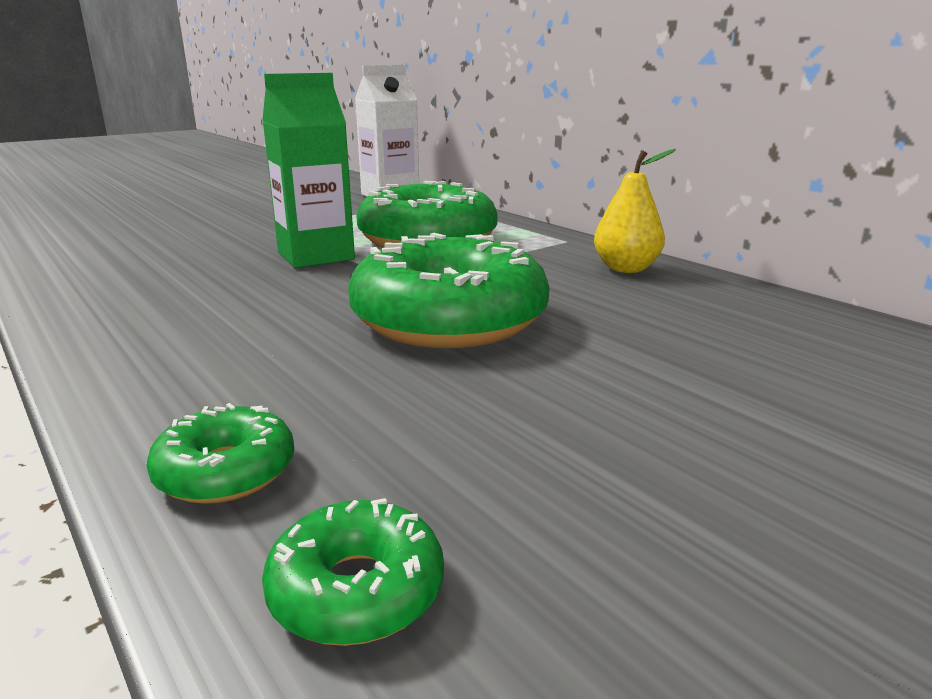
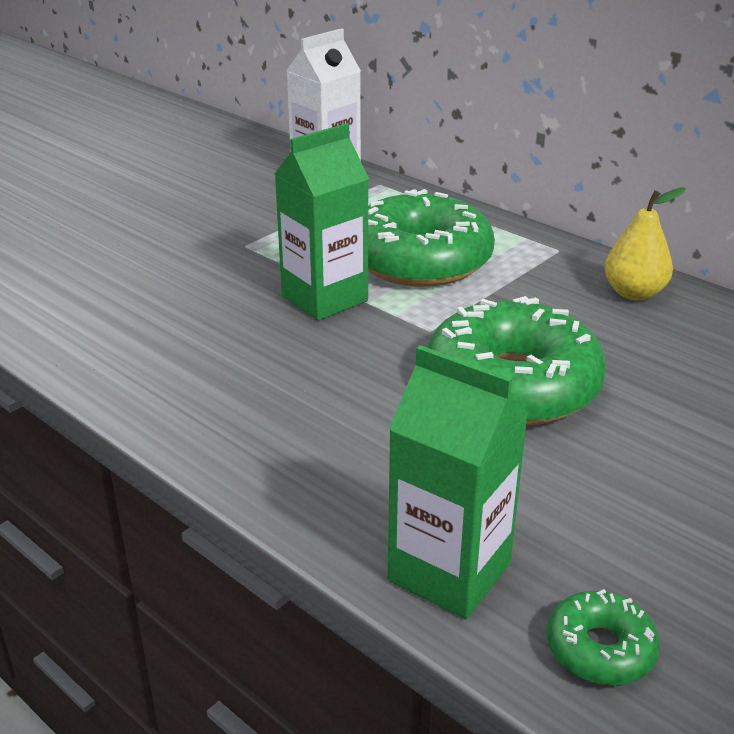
camera: 10 degrees left, 10 degrees up
(226, 472) = (449, 572): green donut -> green carton

